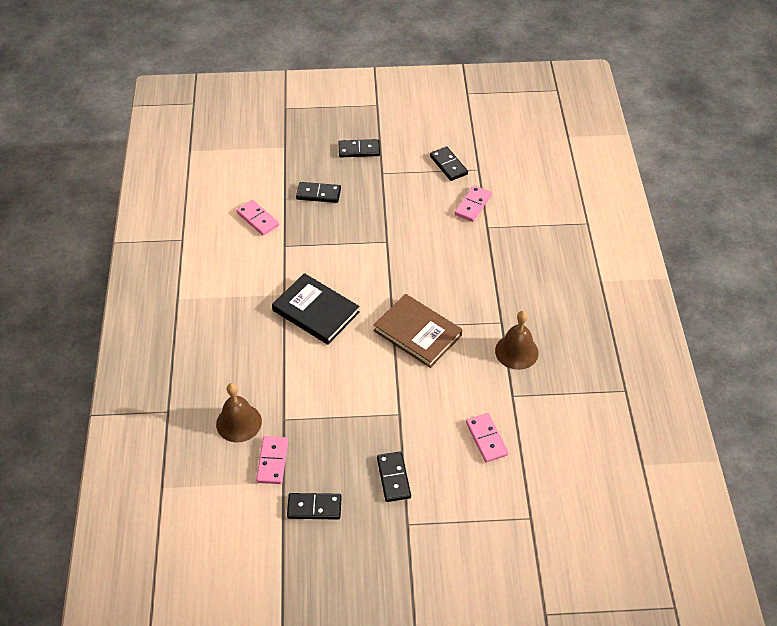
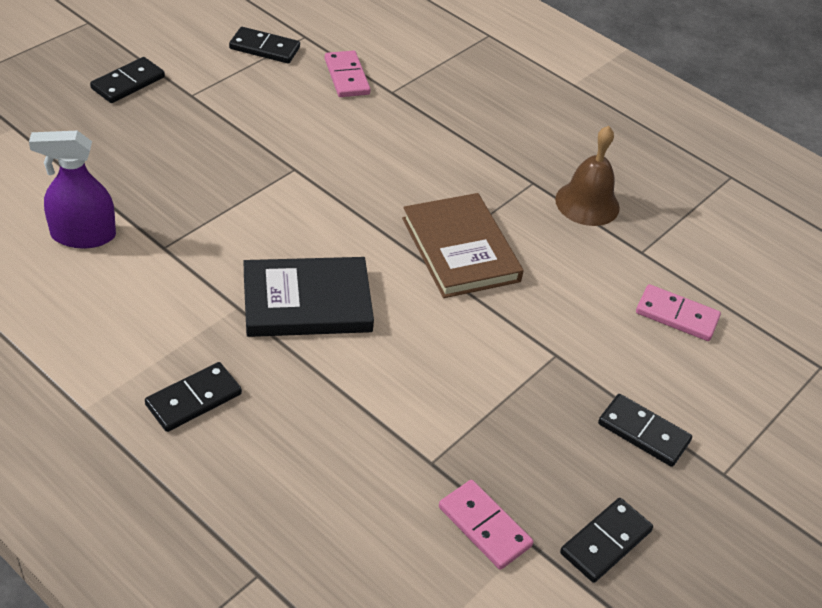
camera: 50 degrees left, 5 degrees down
(239, 422) = (379, 511): brown bell -> none
(258, 219) = (83, 235): pink domino -> purple spray bottle
(318, 194) = (135, 160): black domino -> black domino (194, 399)
(417, 333) = (460, 249): brown book -> brown book turned 75 degrees clockwise

